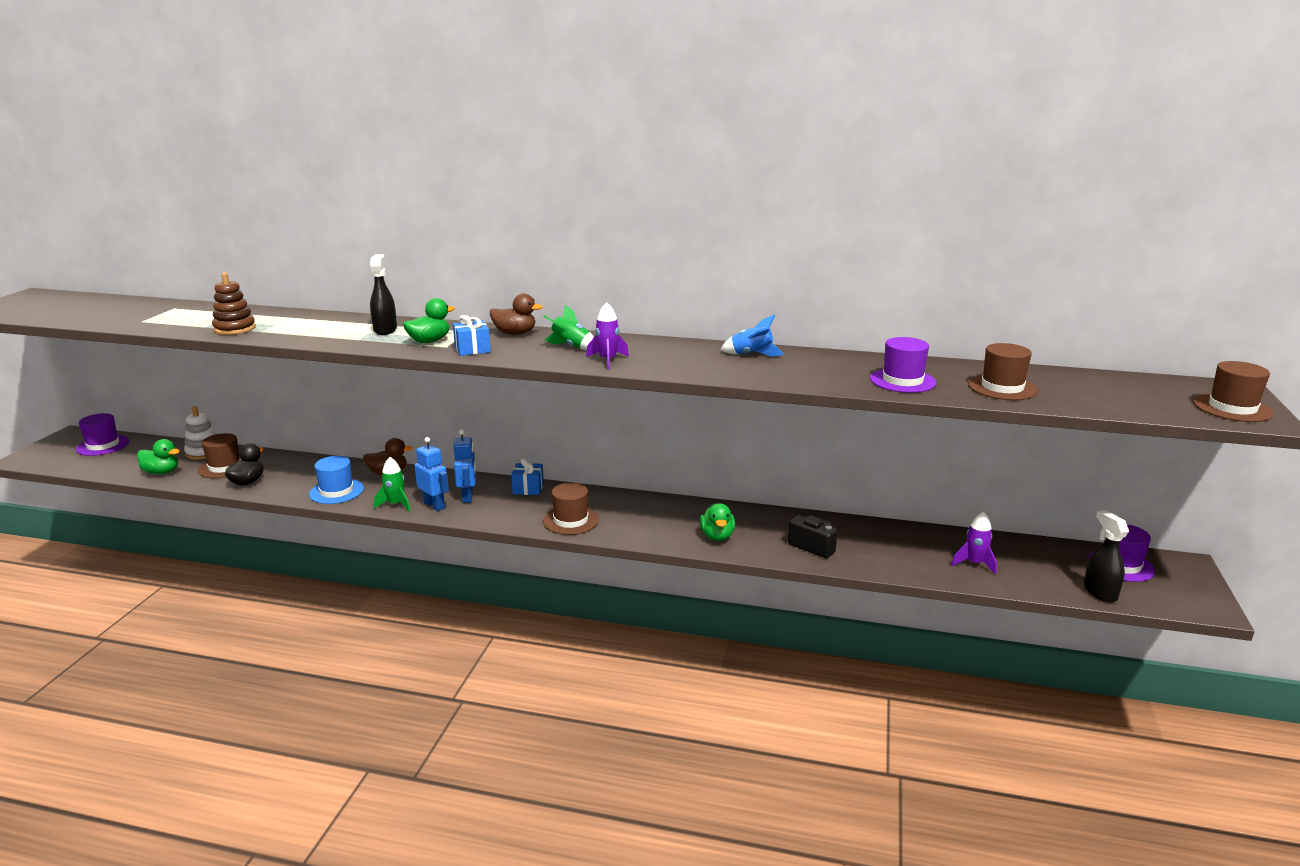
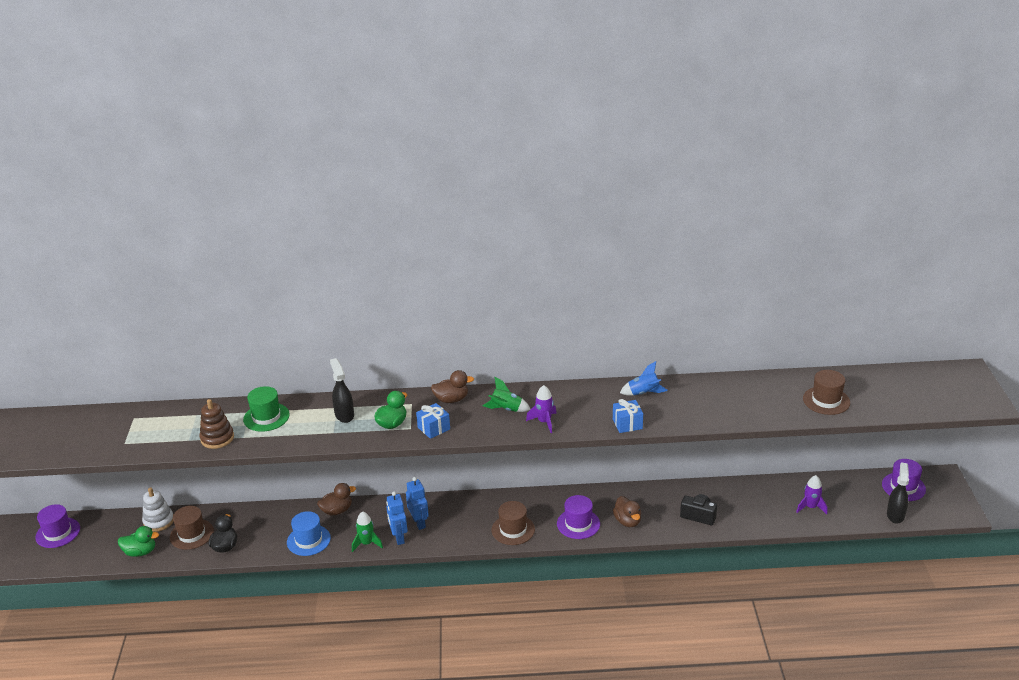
camera: 15 degrees left, 10 degrees up
(303, 322) = (266, 417): none -> green hat
(434, 505) = (398, 537): blue robot -> blue robot turned 135 degrees counterclockwise
(528, 488) = (461, 503): blue gift -> blue gift (627, 424)
(717, 536) = (627, 521): green duck -> brown duck
(902, 381) = (759, 405): purple hat -> purple hat (578, 524)
(1099, 592) = (895, 515): black spray bottle -> black spray bottle turned 45 degrees clockwise
(1232, 408) = (970, 395): brown hat -> none

